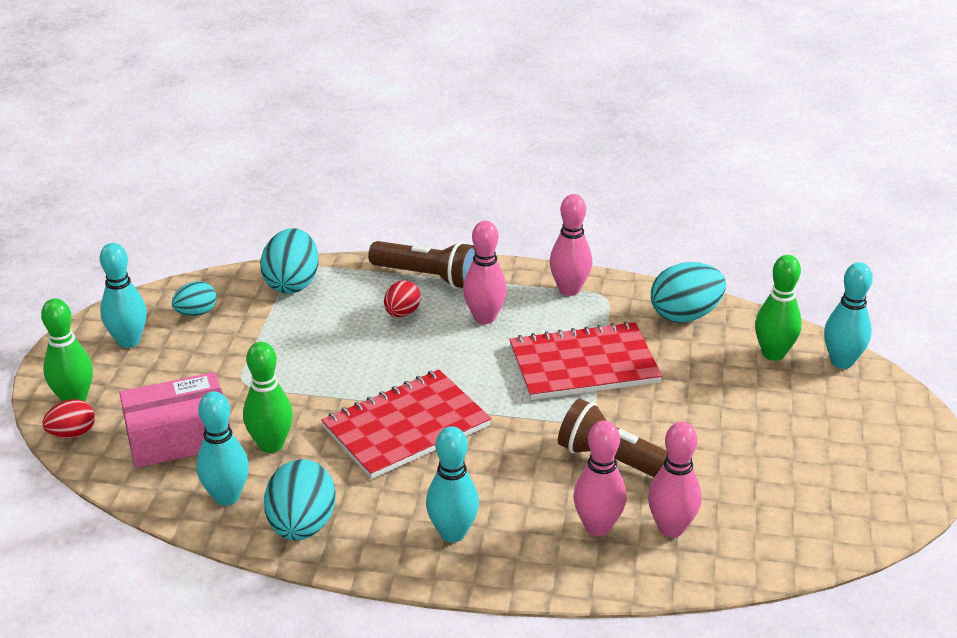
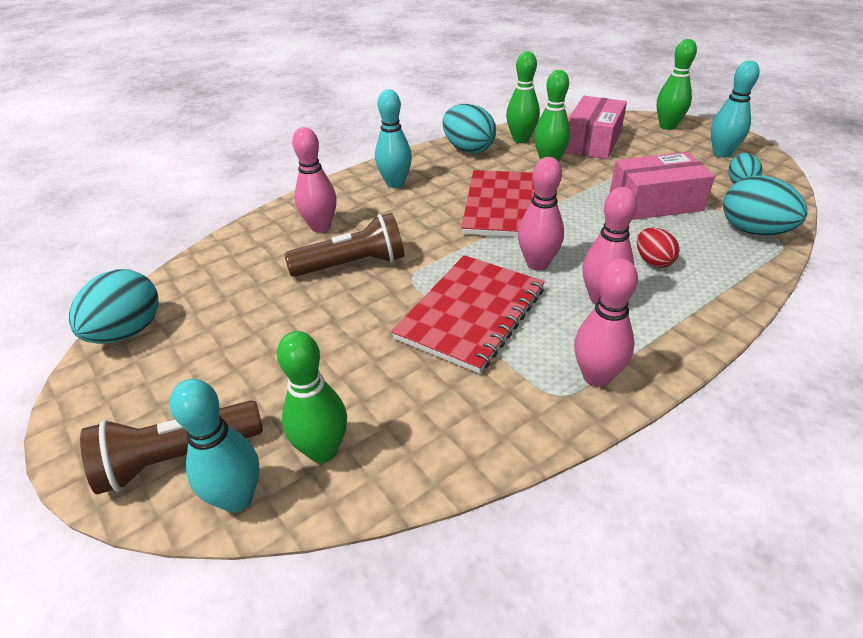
camera: 135 degrees right, 5 degrees up
(72, 434) = (632, 119): red egg -> none
(227, 497) = (521, 139): turquoise bowling pin -> green bowling pin
(293, 345) = (655, 202): none -> pink box
(427, 277) = (705, 300): brown flashlight -> brown flashlight (177, 458)
(671, 528) = (274, 251): pink bowling pin -> pink bowling pin (537, 264)
(685, 315) = (460, 432): turquoise egg -> turquoise egg (127, 332)

